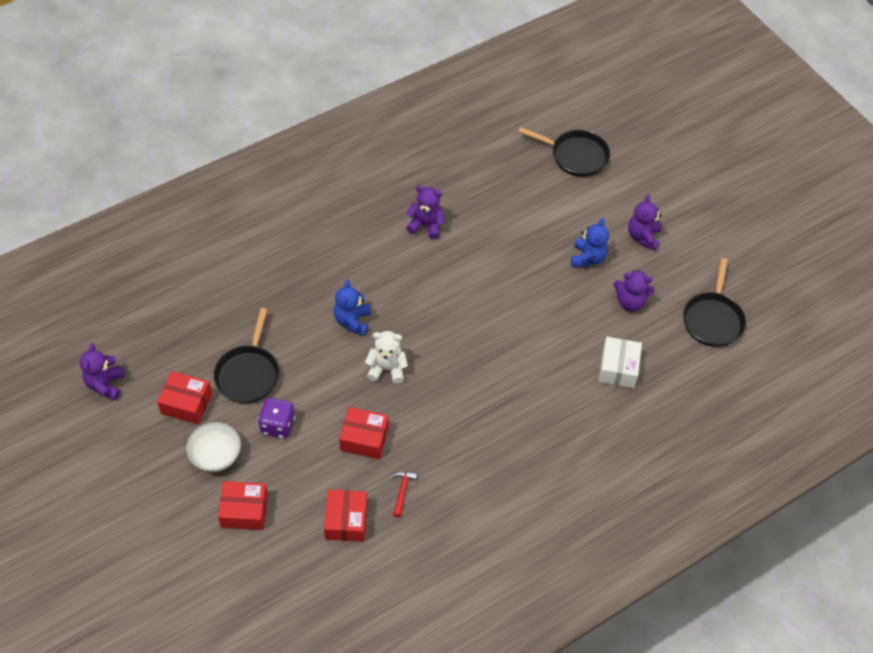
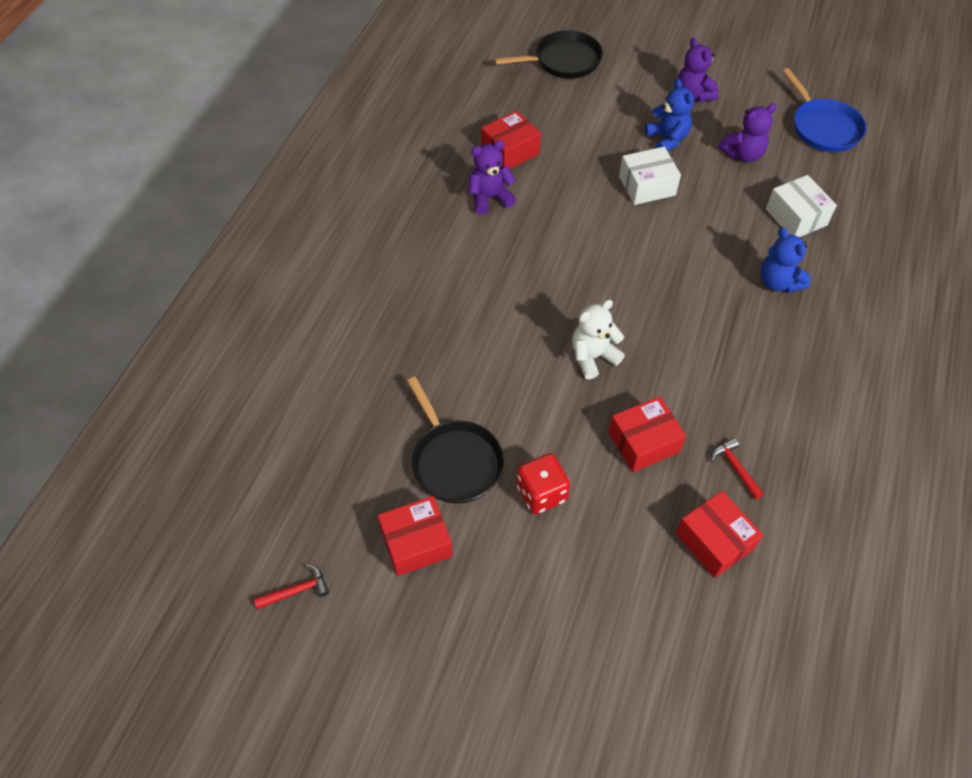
camera: 35 degrees left, 0 degrees up
(106, 384) = (296, 590): purple teddy bear -> red hammer
(216, 455) = (507, 576): white bowl -> none
(244, 511) = (600, 614): red box -> red box (510, 151)
(278, 425) = (541, 493): purple dice -> red dice
(352, 321) = (510, 333): blue teddy bear -> blue teddy bear (778, 282)
(538, 282) = (647, 186): none -> white box
(712, 319) = (823, 127): black pan -> blue pan

